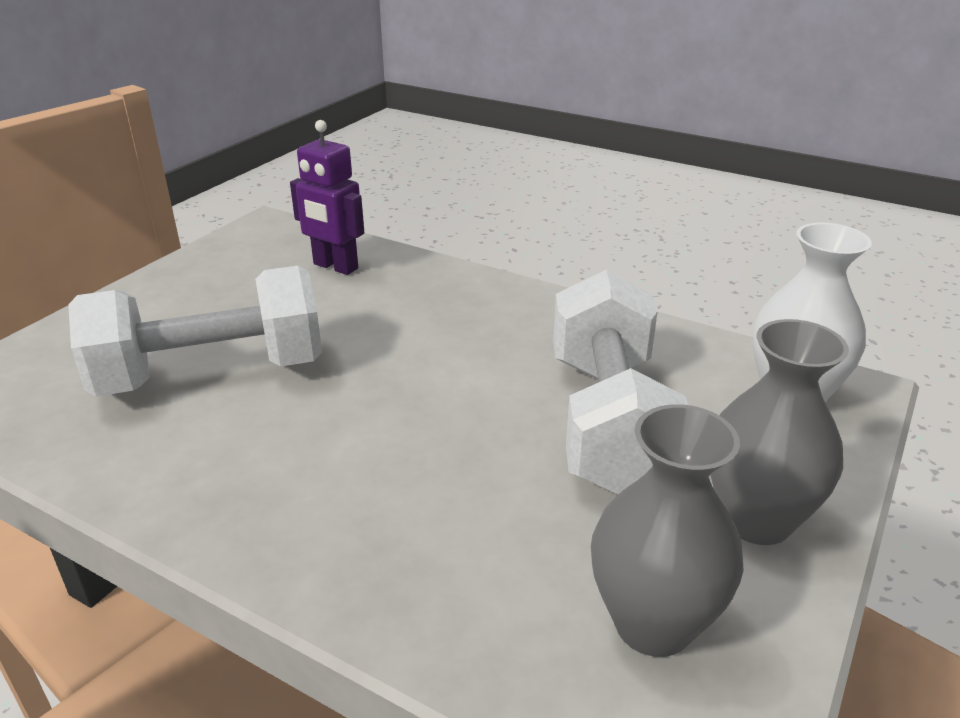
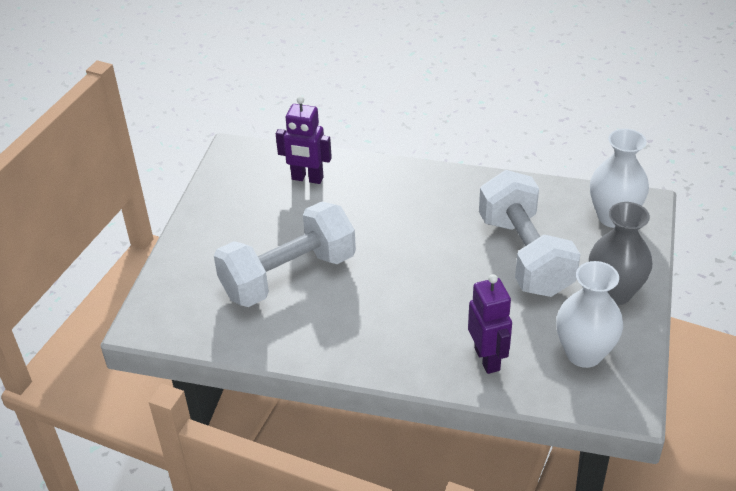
camera: 15 degrees left, 10 degrees up
(450, 584) = (487, 359): none -> purple robot
(653, 624) = (584, 353): grey vase -> white vase

